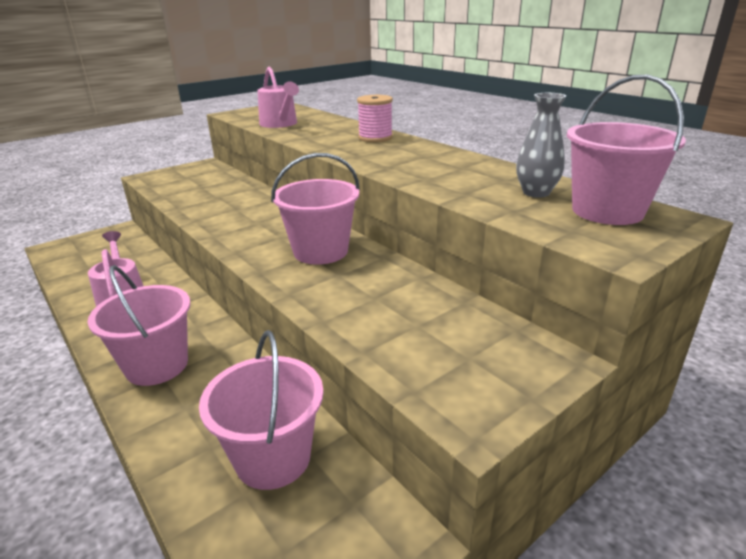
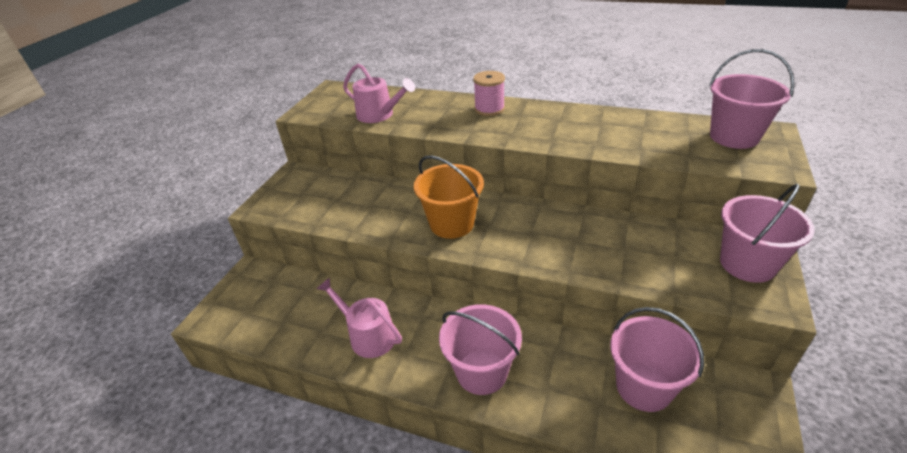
camera: 30 degrees left, 10 degrees up
(254, 226) = (452, 224): none -> orange bucket
(320, 251) = (536, 226): pink bucket -> pink bucket (747, 264)
(536, 193) = (677, 134): grey vase -> none

